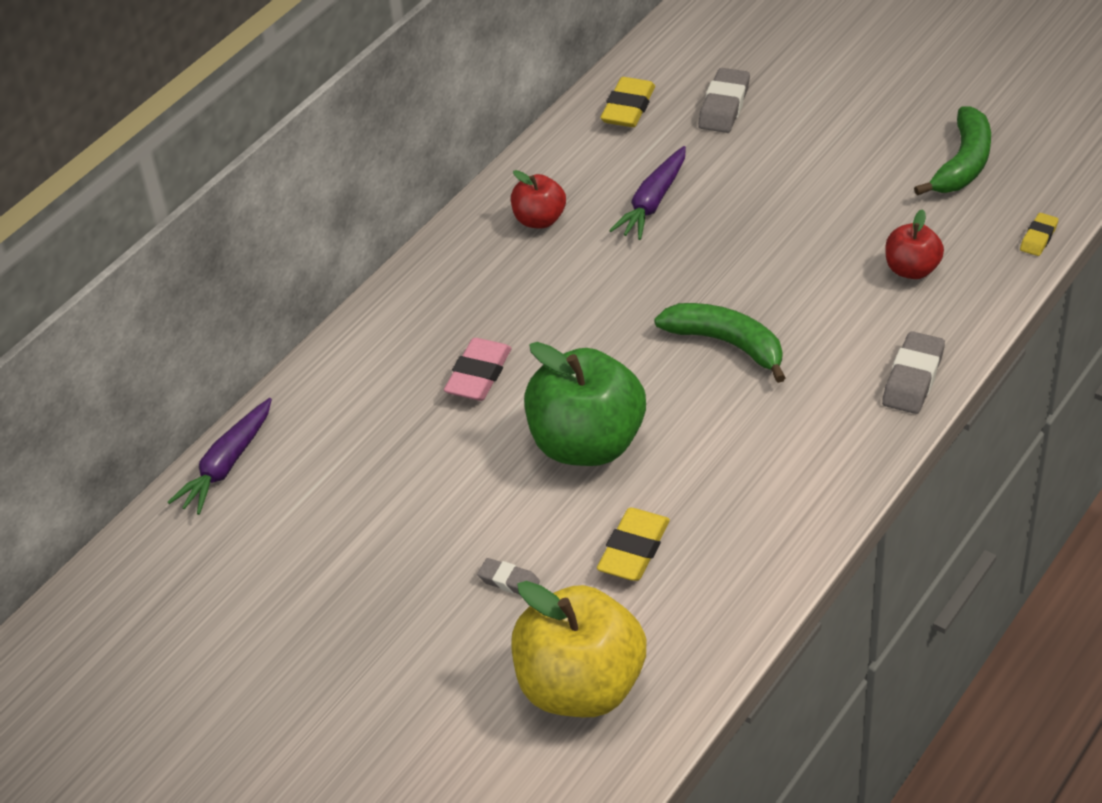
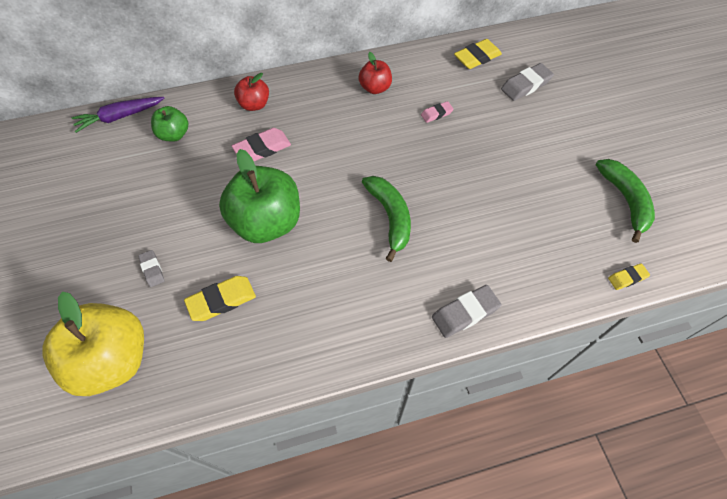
camera: 35 degrees right, 15 degrees up
(336, 435) = (174, 134): none -> green apple
(652, 202) = (436, 114): purple carrot -> pink eraser
(912, 269) = (532, 245): red apple -> red apple (254, 104)
(962, 164) = (625, 201): green banana -> green banana turned 75 degrees counterclockwise

